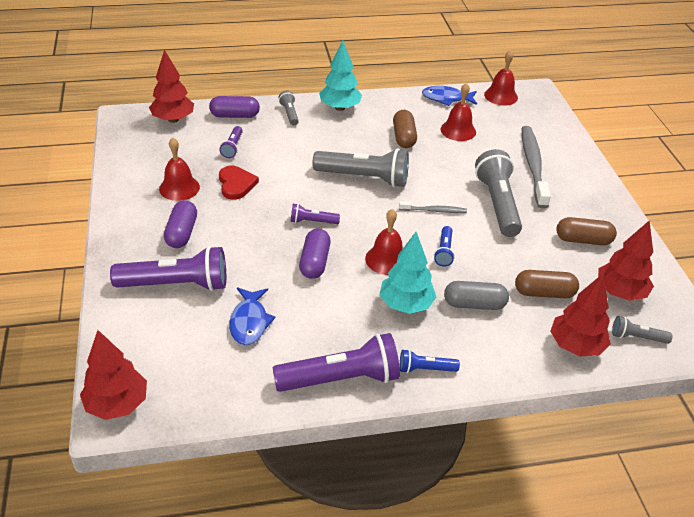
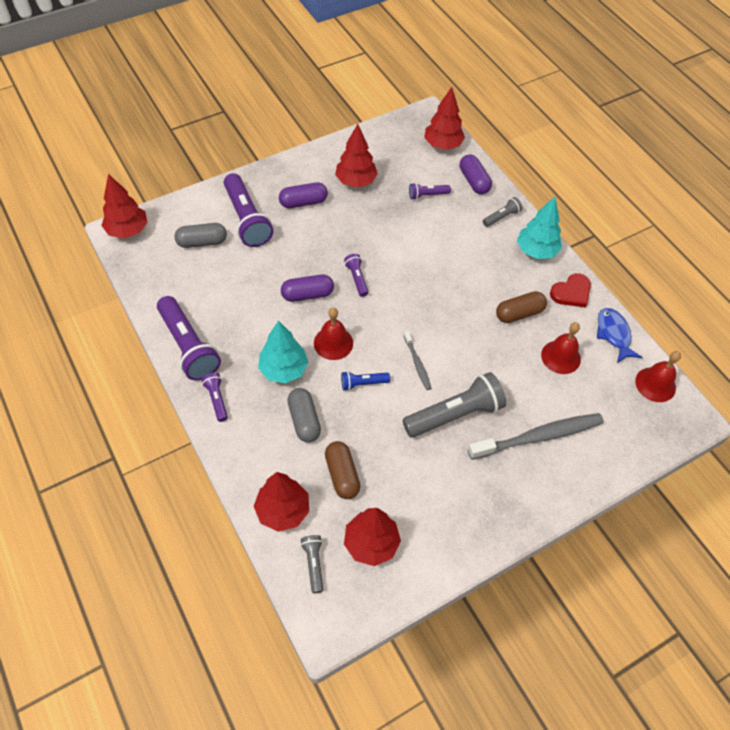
camera: 70 degrees right, 15 degrees up
(179, 188) = (355, 181): red bell -> red tree
(186, 332) = (202, 242): none -> grey capsule
(236, 184) = (379, 214): red heart -> red heart (571, 292)
(249, 322) = (225, 274): blue fish -> none
(364, 178) = (436, 298): grey flashlight -> none
(425, 369) = (217, 399): blue flashlight -> purple flashlight
(583, 240) = (436, 501): brown capsule -> none

